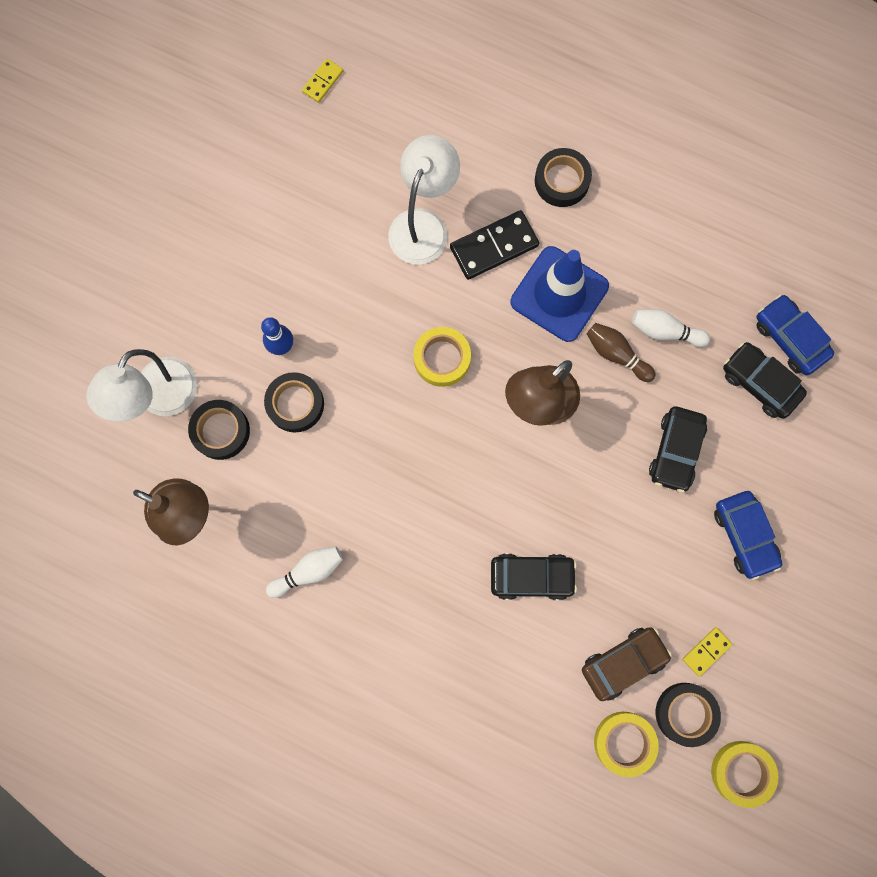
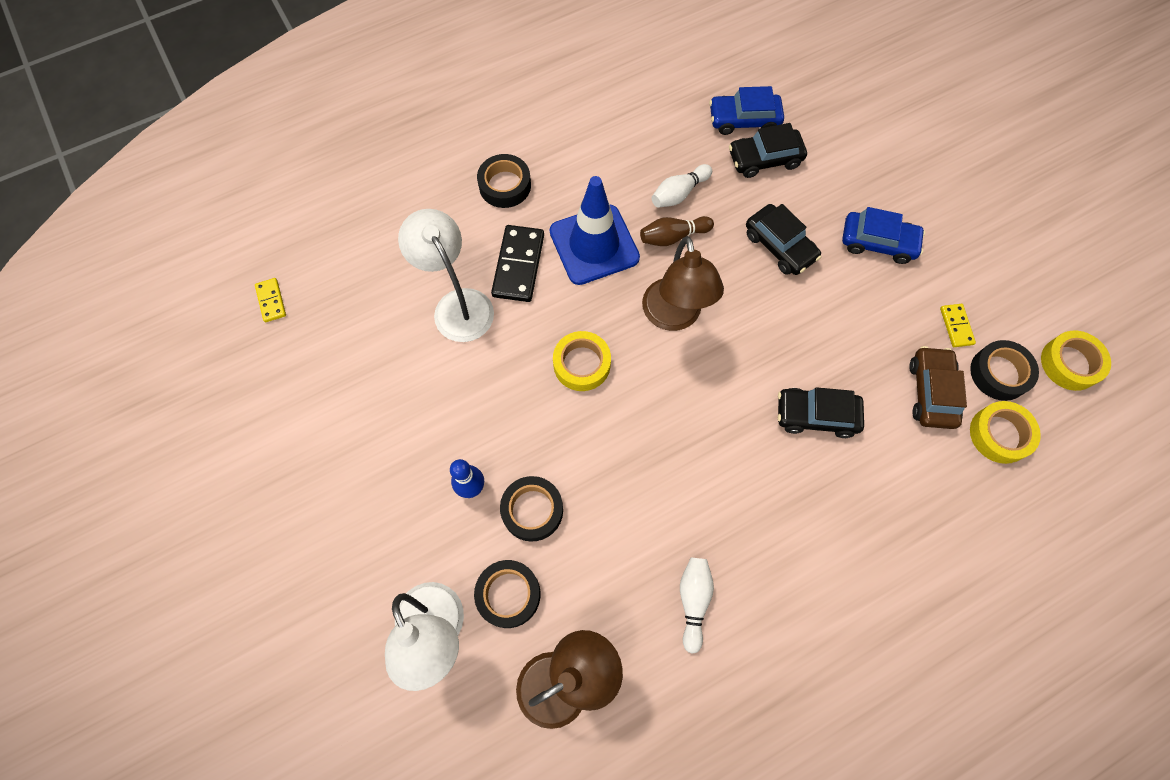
camera: 55 degrees left, 10 degrees down
(531, 577) = (816, 415): black car -> black car turned 120 degrees counterclockwise

